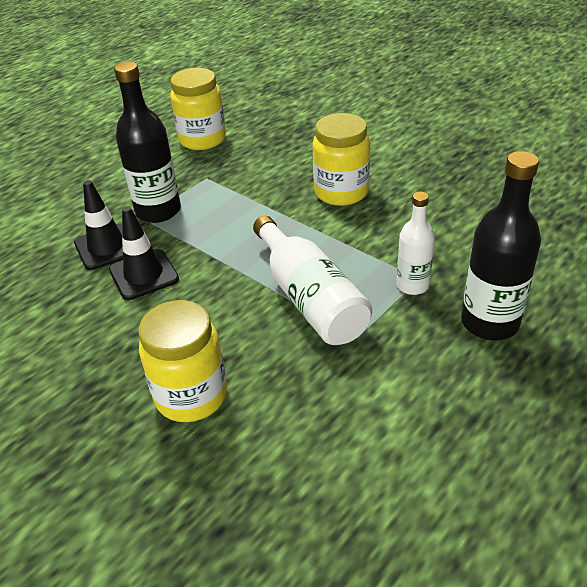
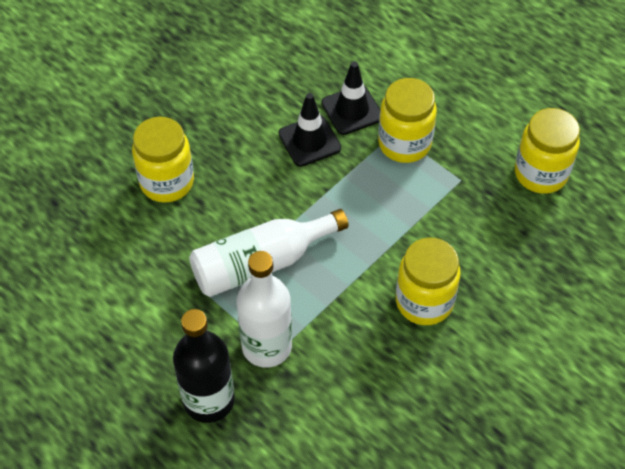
camera: 90 degrees right, 15 degrees up
(158, 211) = (404, 143): black bottle -> yellow jar
(412, 285) = (267, 346): white bottle -> white bottle, size x1.64

